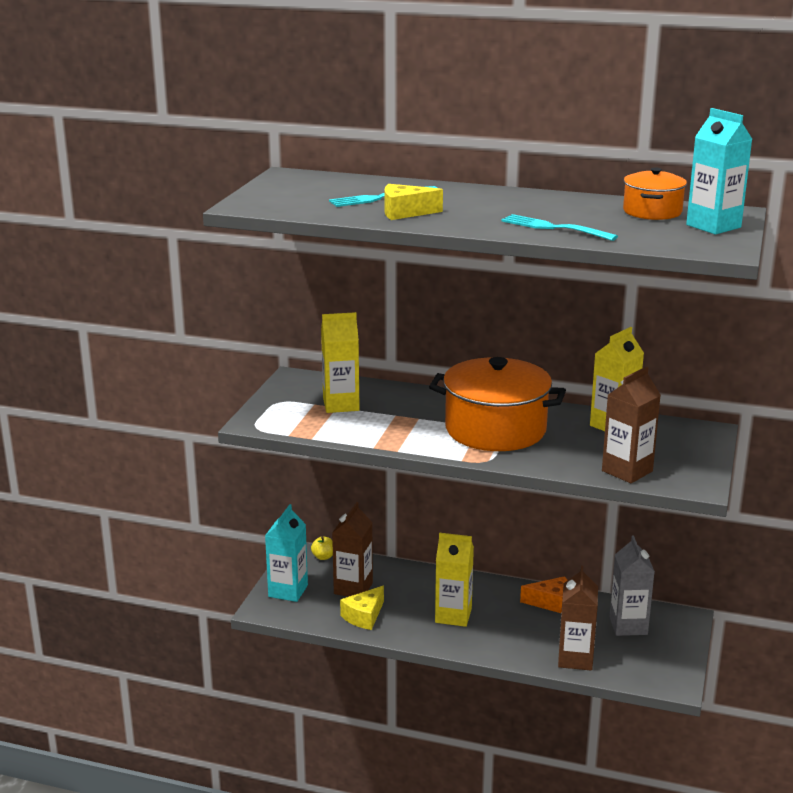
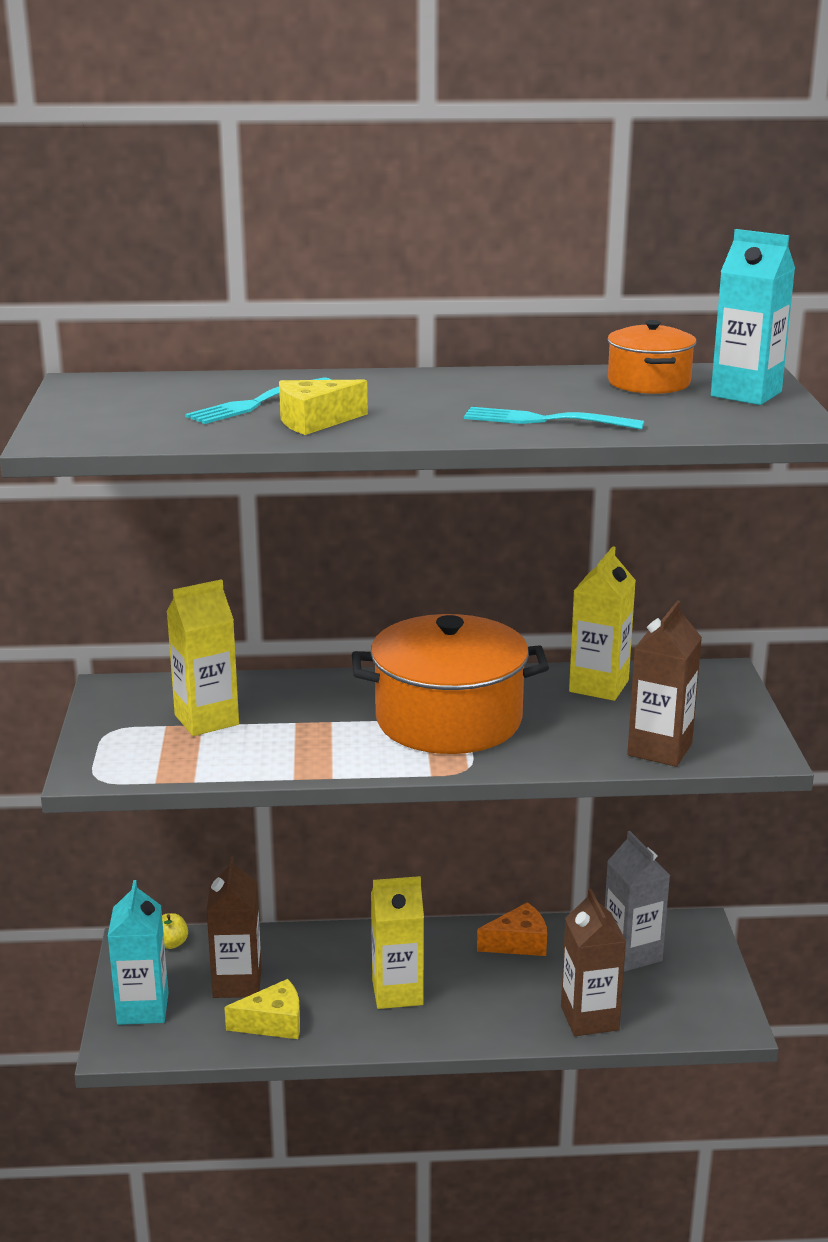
camera: 20 degrees left, 0 degrees up
(364, 616) = (273, 1023): yellow cheese -> yellow cheese turned 120 degrees counterclockwise

